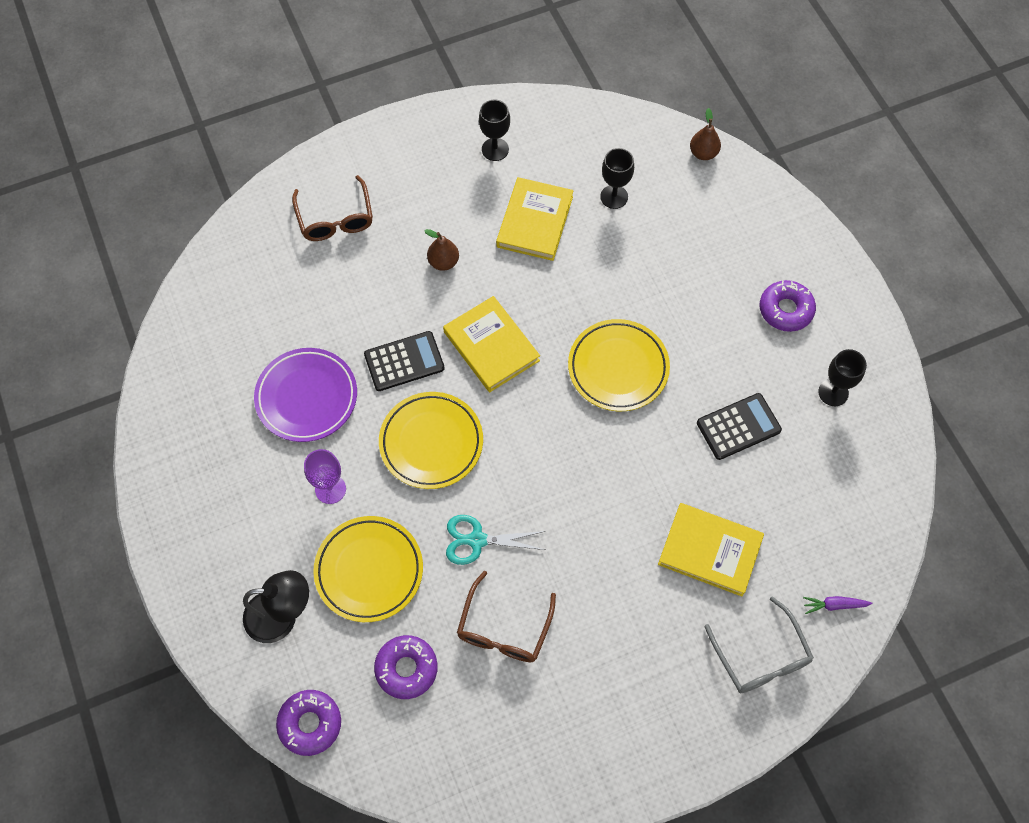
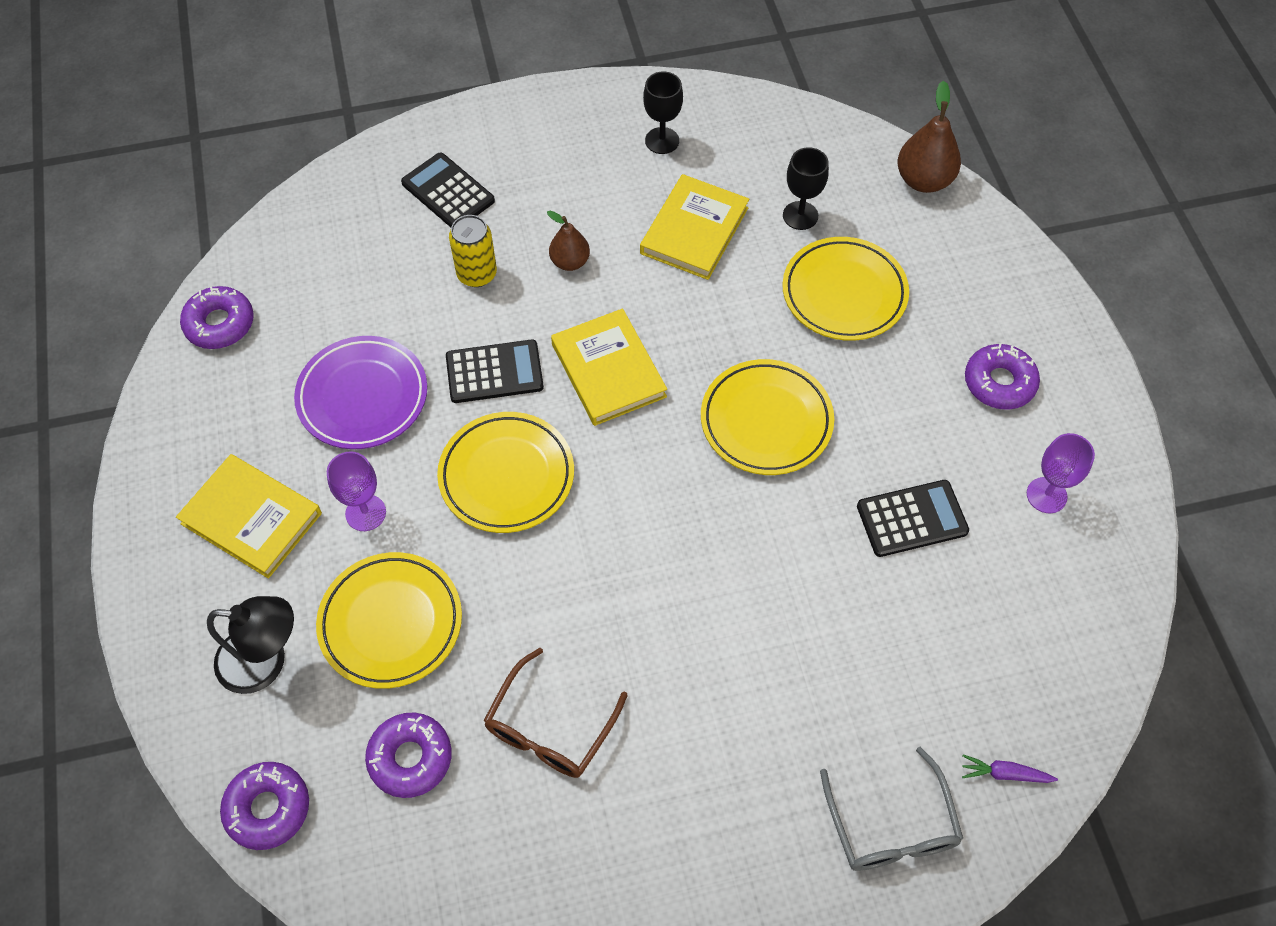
camera: 10 degrees right, 5 degrees down
(180, 356) = (220, 324): none -> purple donut
(335, 218) = (448, 192): brown glasses -> black calculator
(373, 283) = (477, 274): none -> yellow can
(477, 540) = (539, 607): turquoise scissors -> none
(658, 256) = (844, 293): none -> yellow plate
(703, 153) = (923, 180): brown pear -> brown pear, size x1.57
(710, 550) = (845, 672): yellow book -> yellow book (252, 518)
(833, 392) = (1046, 495): black goblet -> purple goblet

